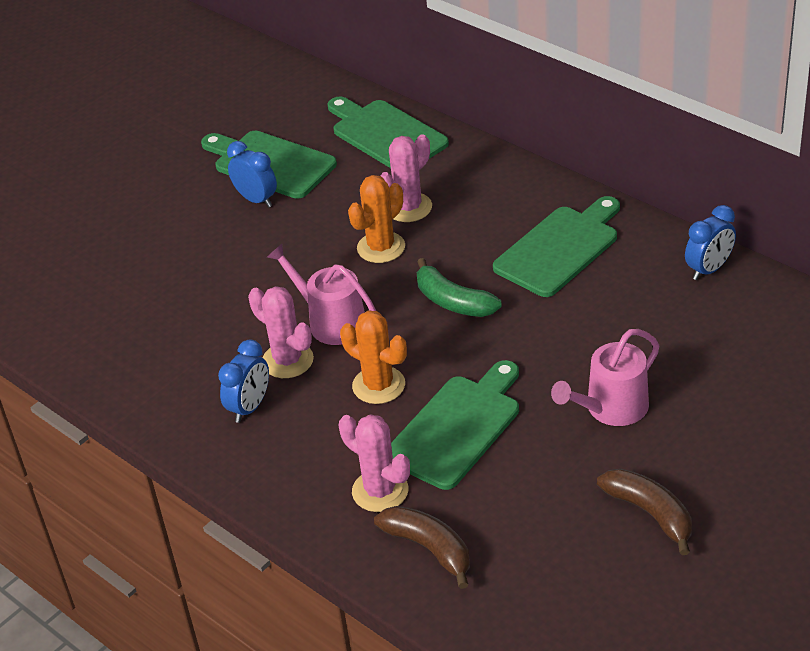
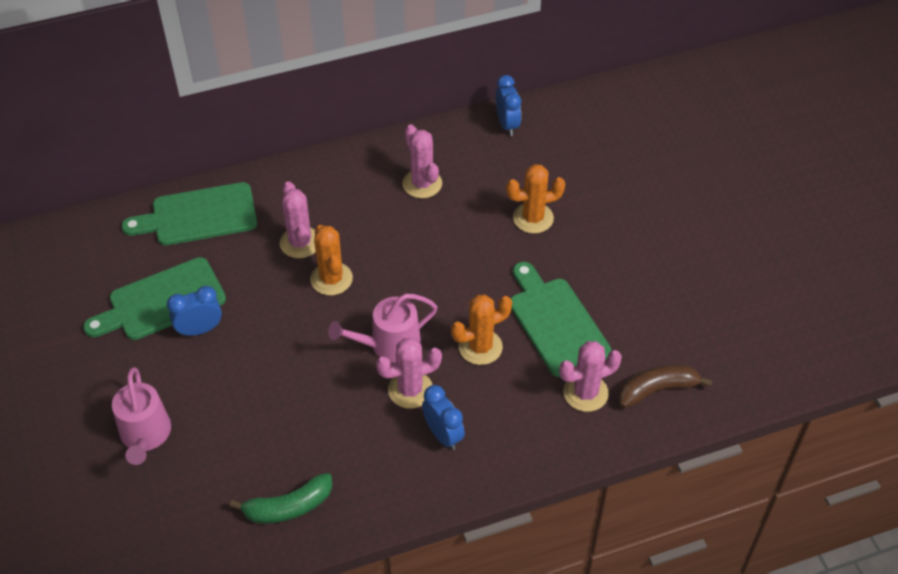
camera: 65 degrees left, 10 degrees up
(453, 301) = (427, 266): green banana -> green banana (288, 507)
(560, 248) = (422, 184): green cutting board -> pink cactus
(589, 348) = (533, 218): none -> orange cactus
(611, 408) = (597, 236): pink watering can -> pink watering can (145, 435)
(650, 514) = (700, 264): brown banana -> none

